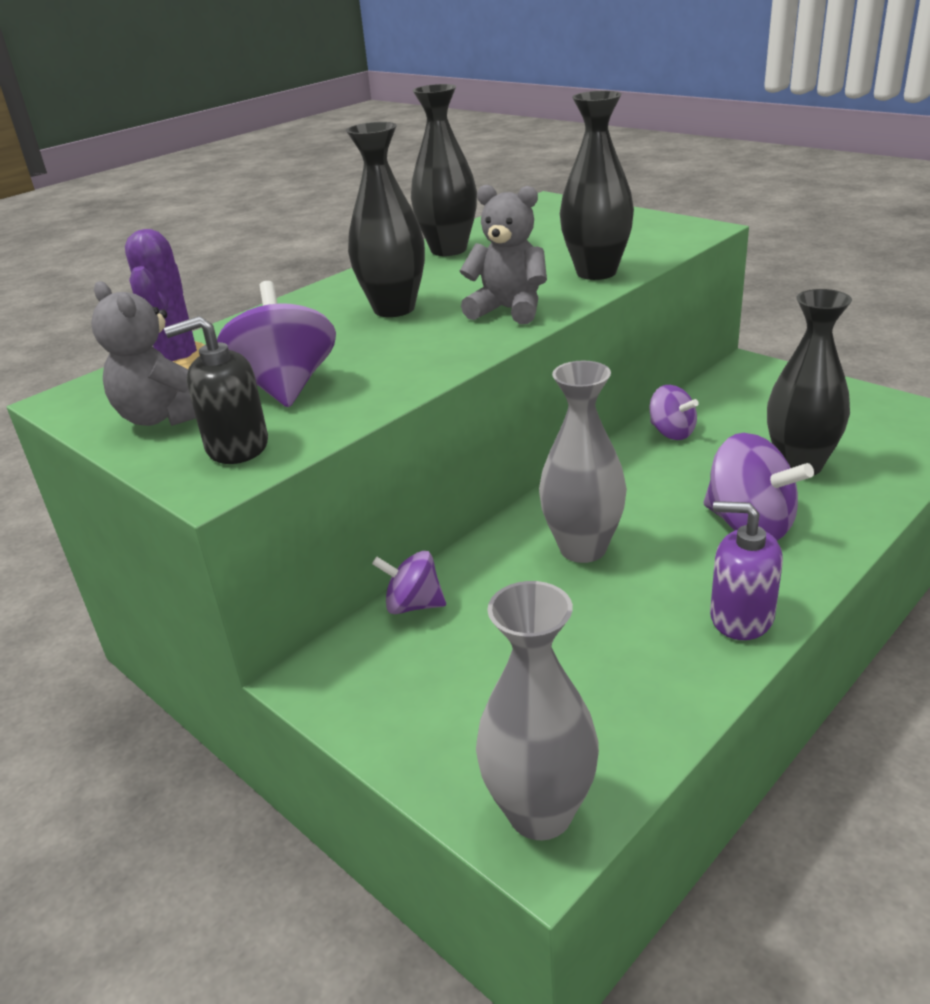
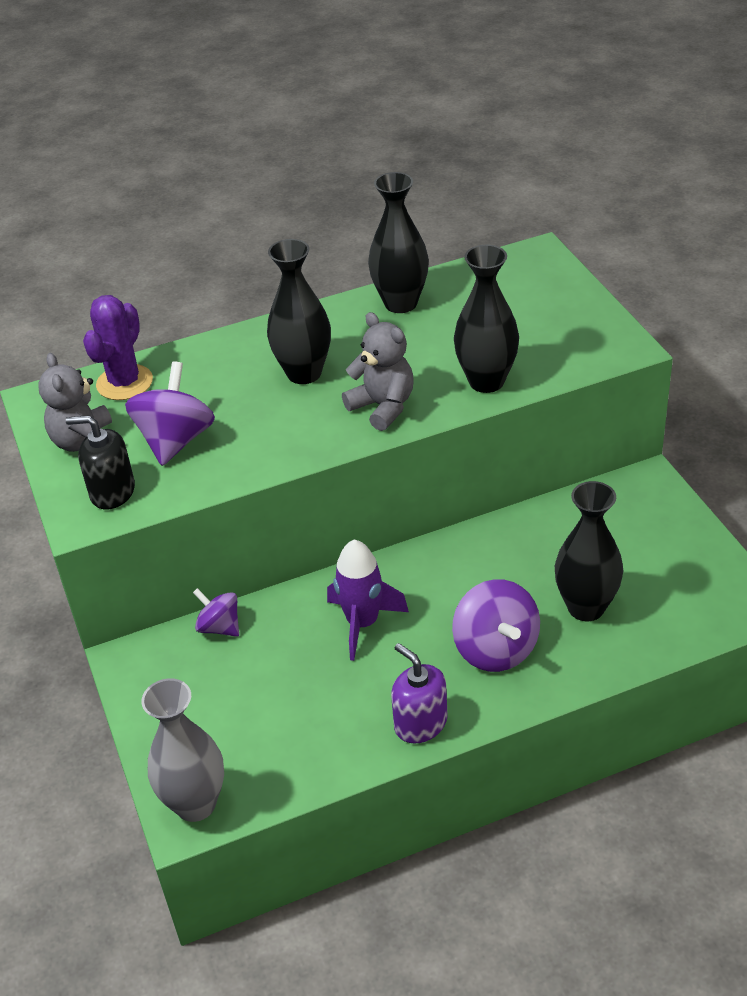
camera: 25 degrees right, 10 degrees up
(583, 548) = (362, 623): grey vase -> purple rocket
(671, 432) = (518, 534): purple spinning top -> none

